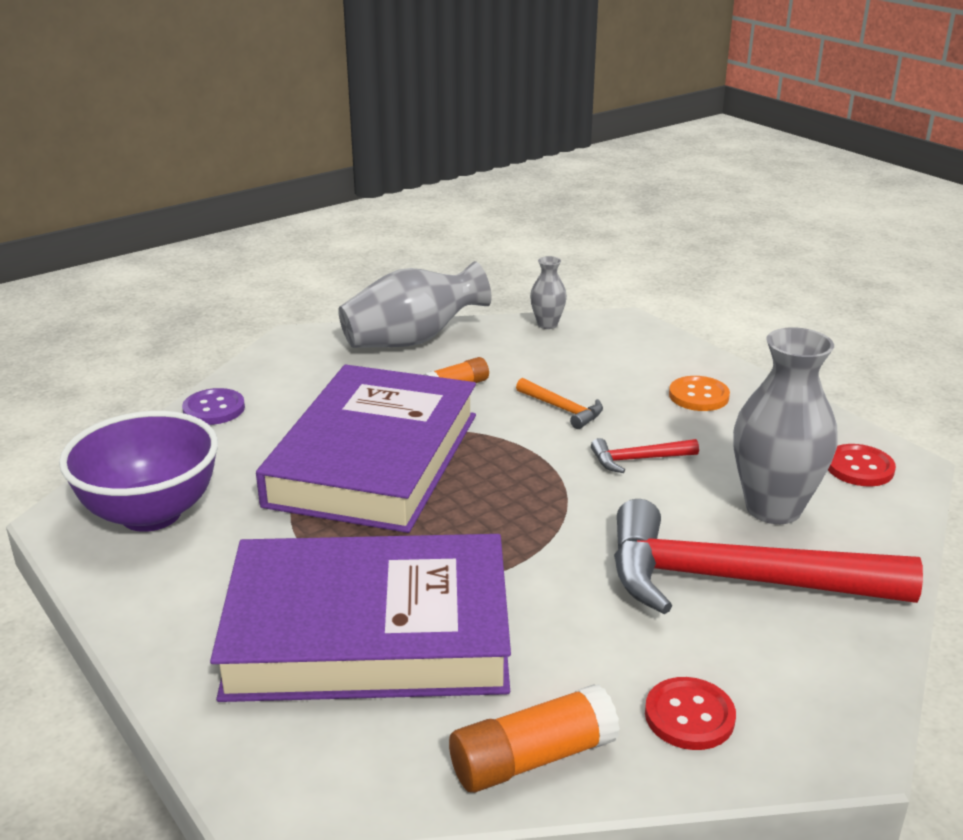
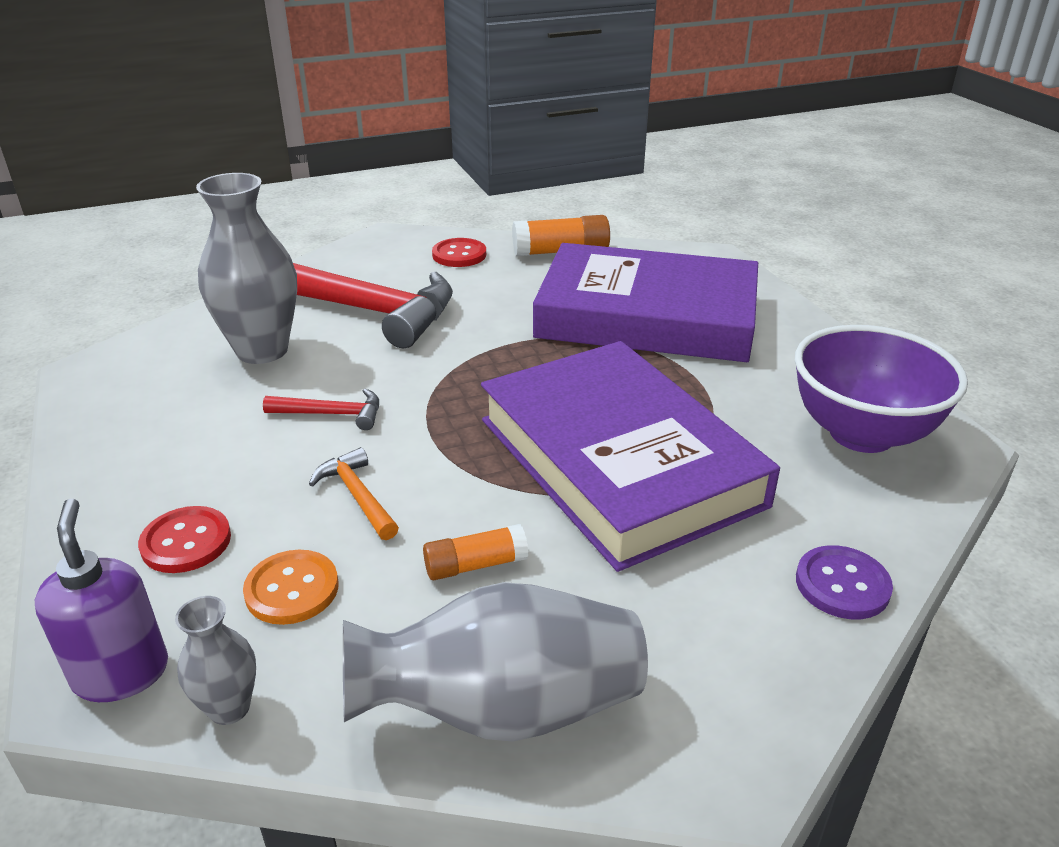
camera: 165 degrees left, 5 degrees up
(374, 459) = (618, 461): purple book -> purple book turned 60 degrees counterclockwise
(613, 326) = (121, 673): none -> purple soap dispenser
(698, 396) = (171, 487): orange button -> orange button (292, 589)
(859, 468) = (133, 372): red button -> red button (186, 542)

